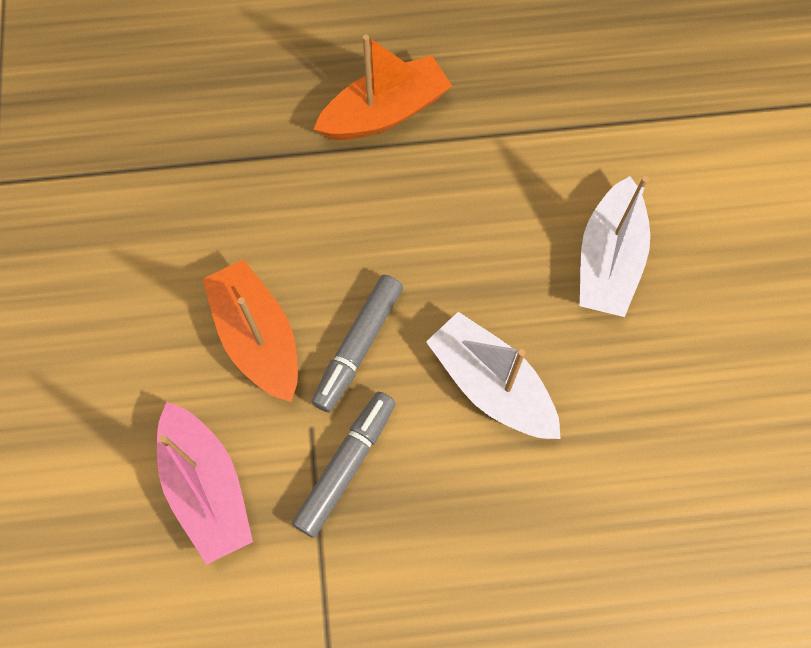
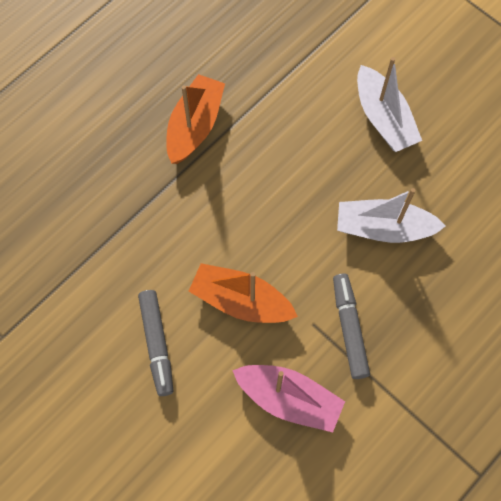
camera: 40 degrees left, 0 degrees up
(358, 346) = (298, 262): grey marker -> grey marker (157, 343)

